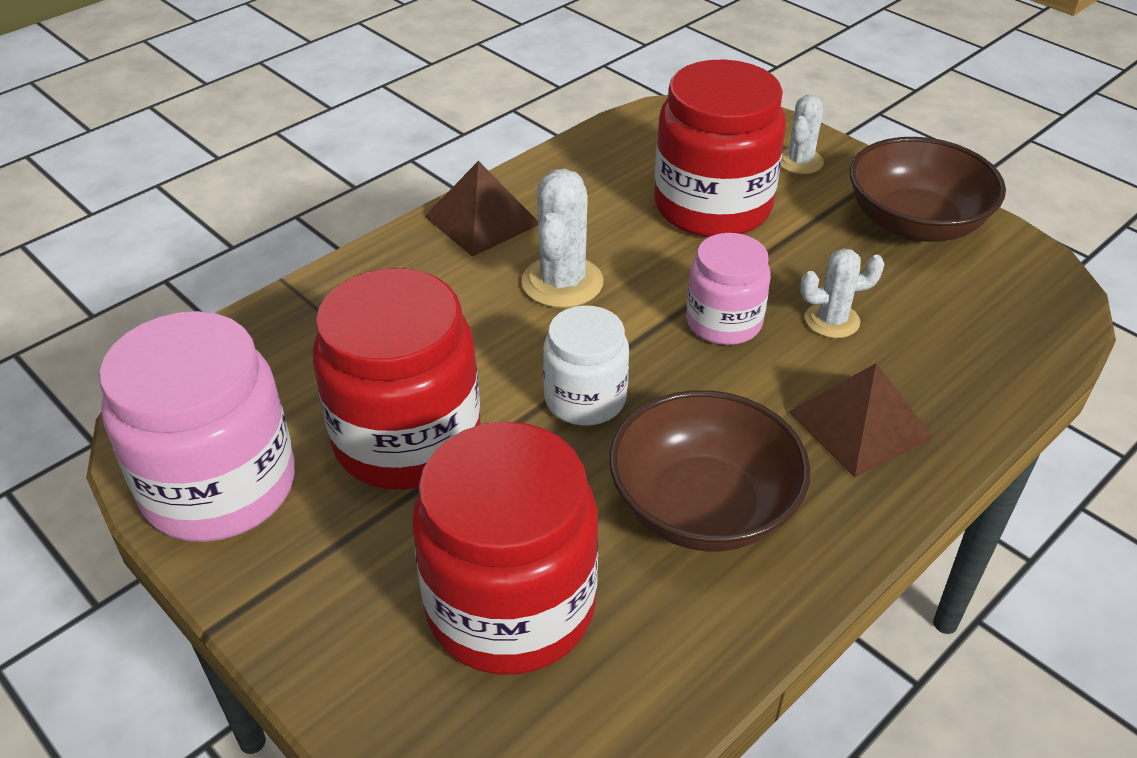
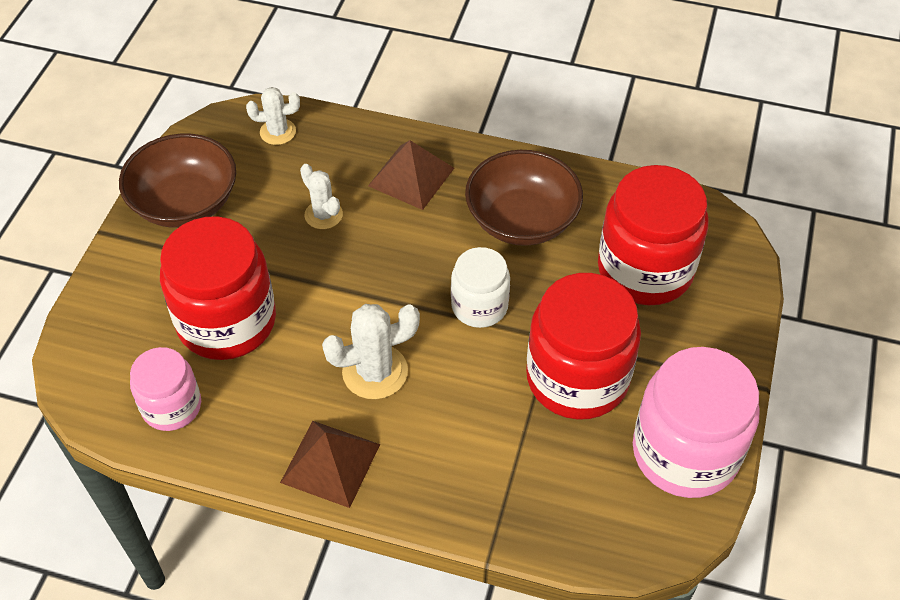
camera: 120 degrees left, 10 degrees up
(724, 322) = (360, 266): pink jar -> pink jar (171, 406)
(800, 162) = (132, 290): white cactus -> white cactus (278, 132)

